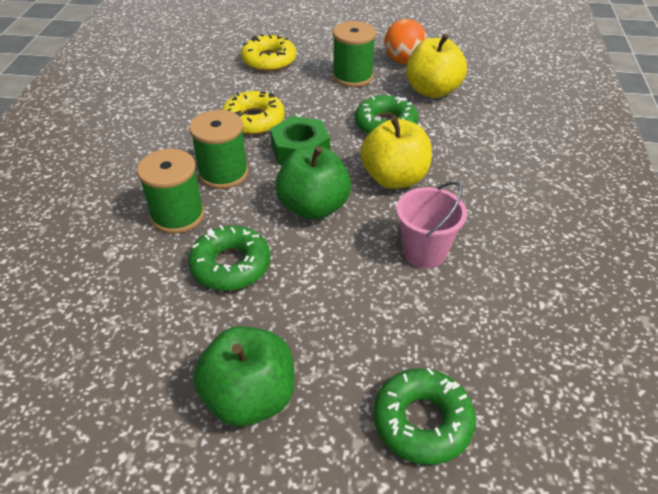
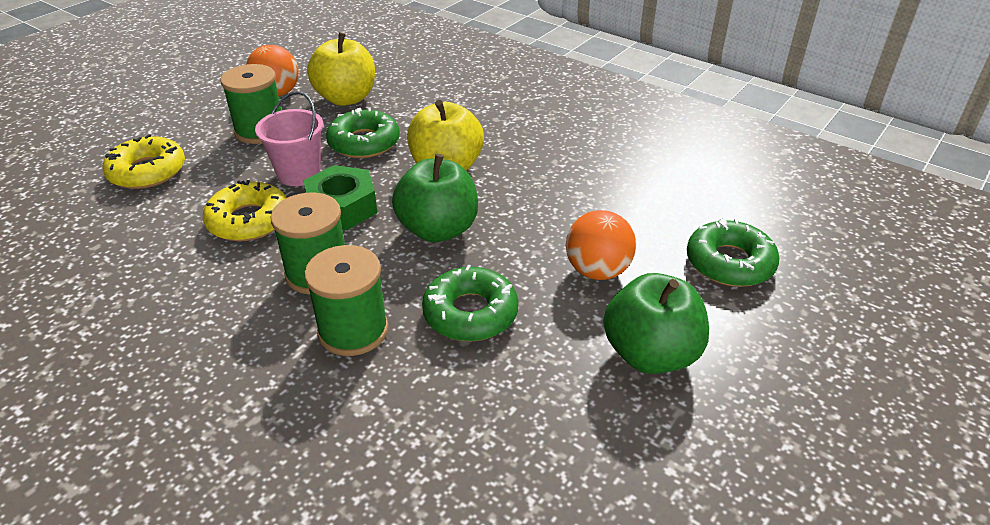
camera: 60 degrees left, 5 degrees down
(334, 322) = (597, 271): none -> orange ball
(424, 252) = (554, 190): pink bucket -> pink bucket (299, 174)

